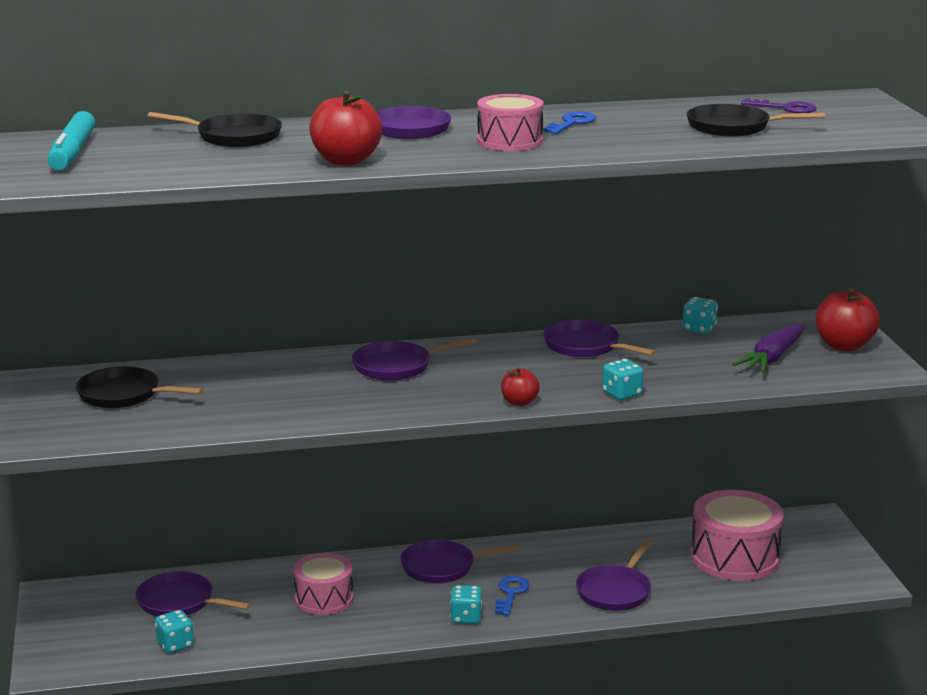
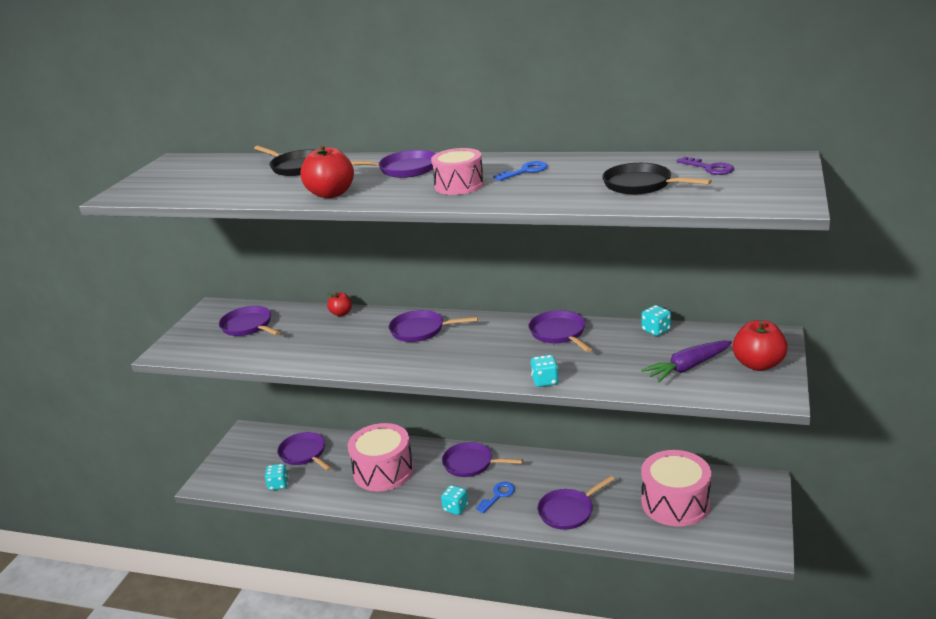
camera: 30 degrees right, 5 degrees up
(72, 153) = (193, 173): turquoise marker -> none
(123, 395) = (248, 326): black pan -> purple pan
(324, 598) = (383, 471): pink drum -> pink drum, size x1.56
(519, 402) = (468, 375): red apple -> red apple (341, 313)

